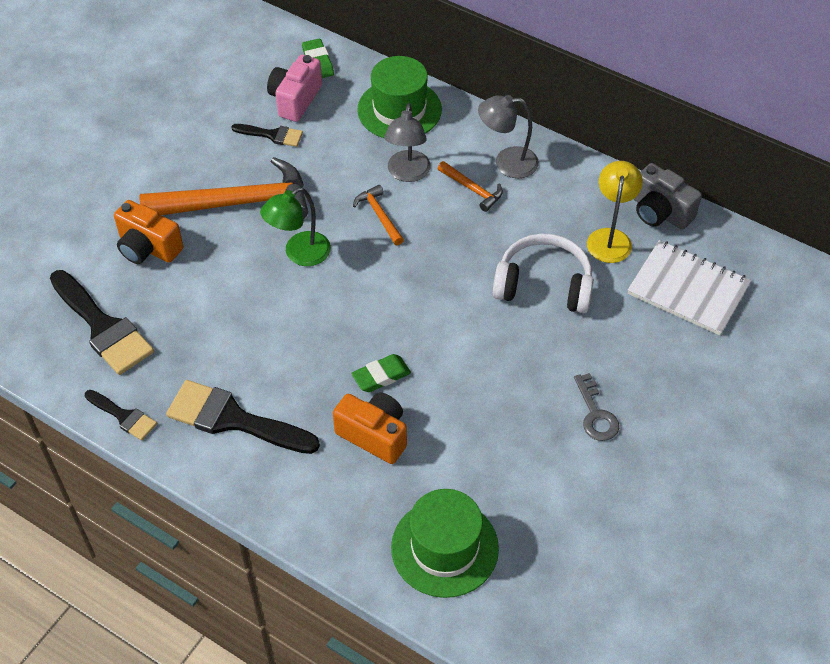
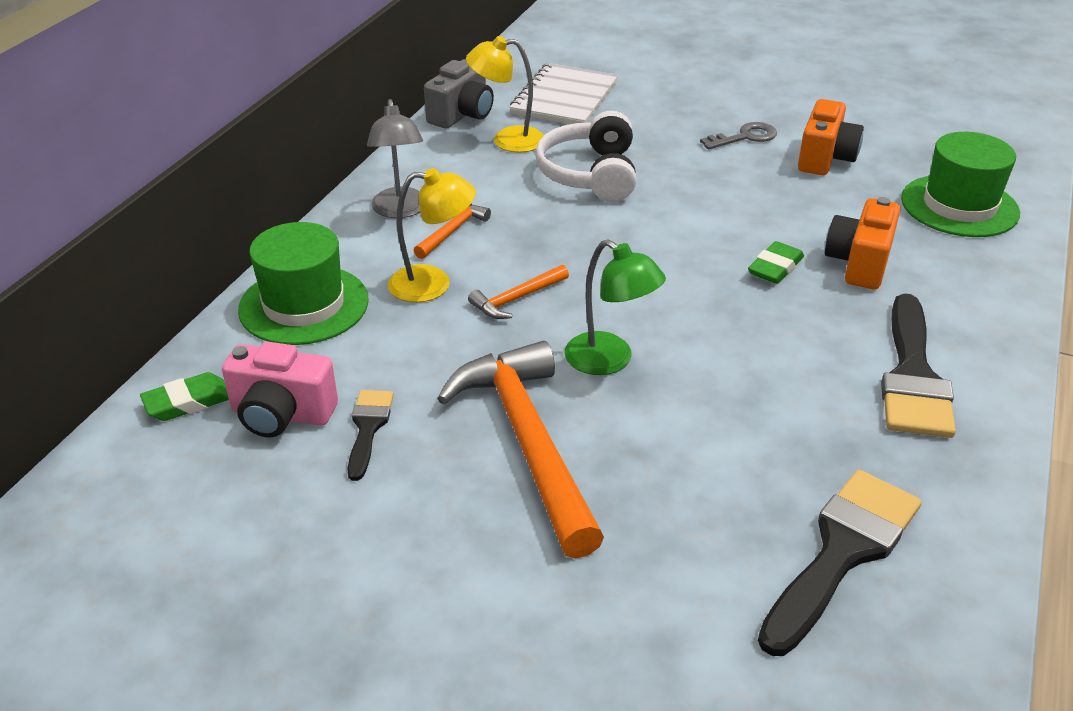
camera: 100 degrees left, 15 degrees down
(124, 416) = (981, 486): black brush -> none
(148, 248) = (656, 532): orange camera -> orange camera (825, 158)
(381, 376) = (775, 268): green eraser -> green eraser turned 75 degrees clockwise
(407, 173) = (433, 284): grey lamp -> yellow lamp

